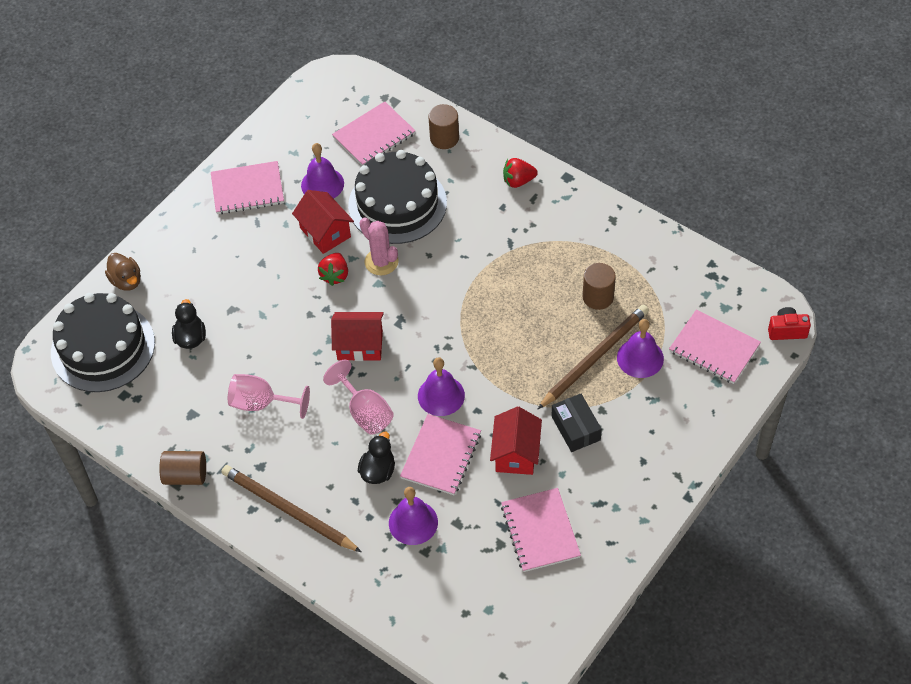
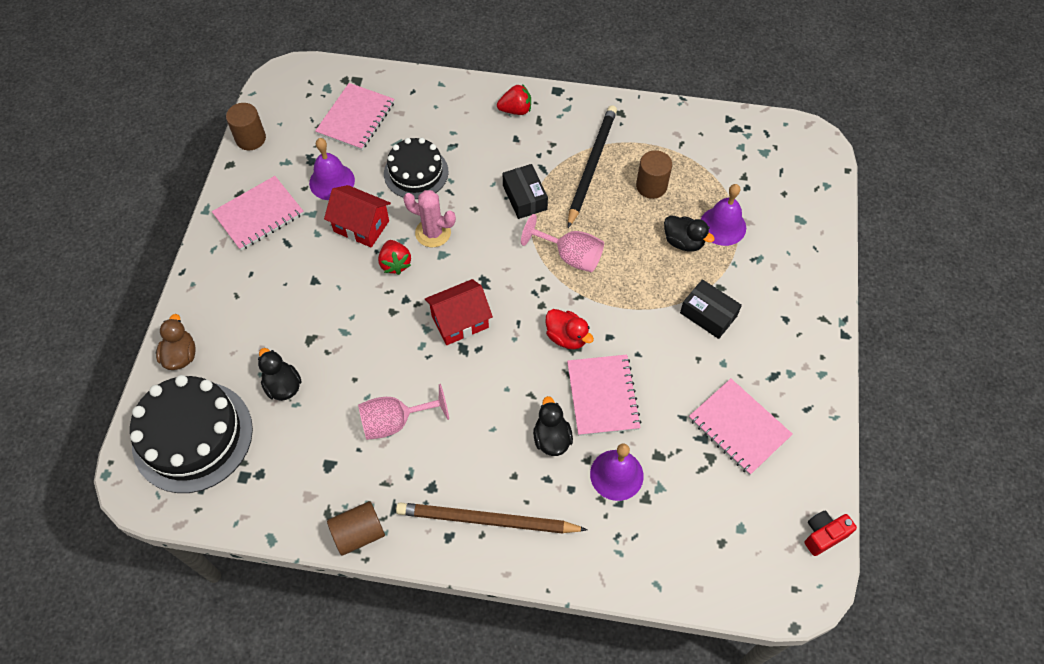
camera: 30 degrees left, 5 degrees up
(126, 281) = (181, 355): brown duck -> brown duck turned 120 degrees counterclockwise
(365, 412) = (504, 385): pink goblet -> pink goblet (570, 256)
(397, 204) = (416, 172): black cake -> black cake, size x0.63
(441, 395) = (567, 337): purple bell -> red duck
(444, 138) = (424, 96): brown cylinder -> brown cylinder (250, 139)
(478, 262) = (524, 197): none -> black box
(516, 453) = (670, 362): red house -> none
(518, 181) = (516, 110): red strawberry -> red strawberry turned 150 degrees counterclockwise
(555, 257) = (591, 166): none -> black pencil
(595, 357) = (683, 242): brown pencil -> black duck
(714, 348) = (779, 191): pink notebook -> none
(787, 330) = (827, 151): red camera -> red camera (823, 535)

